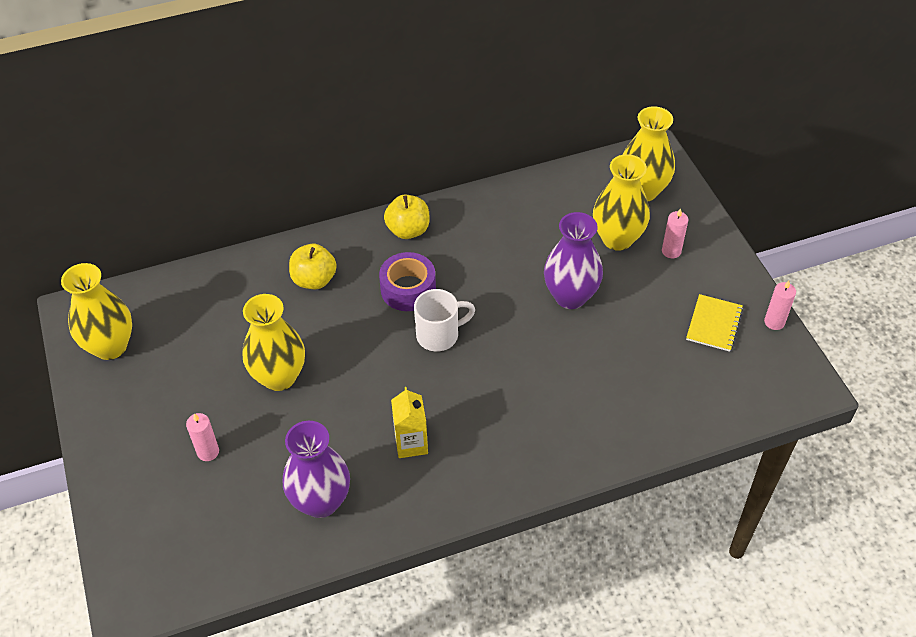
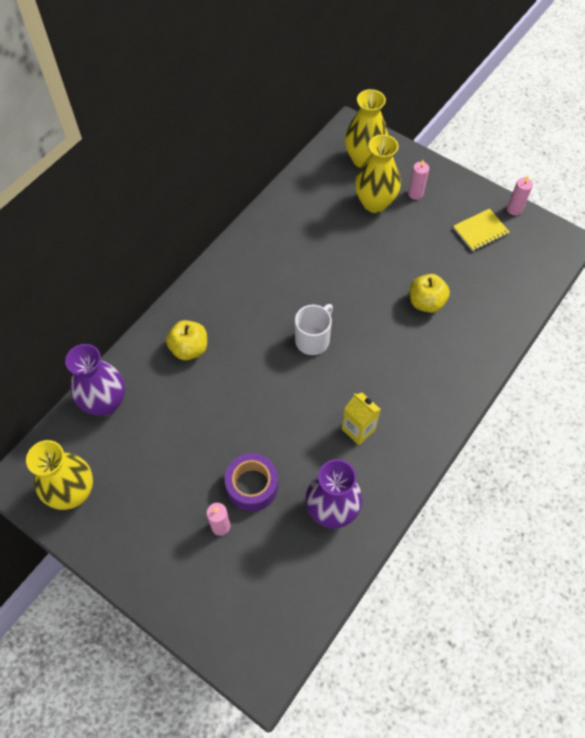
camera: 35 degrees left, 10 degrees up
(279, 377) = (225, 437): yellow vase -> none
(408, 230) = (227, 273): yellow apple -> yellow apple (426, 302)
(408, 289) = (264, 317): purple tape -> purple tape (252, 486)
(570, 296) = (377, 261): purple vase -> purple vase (105, 403)
(714, 324) = (480, 231): yellow notebook -> yellow notebook turned 75 degrees clockwise

